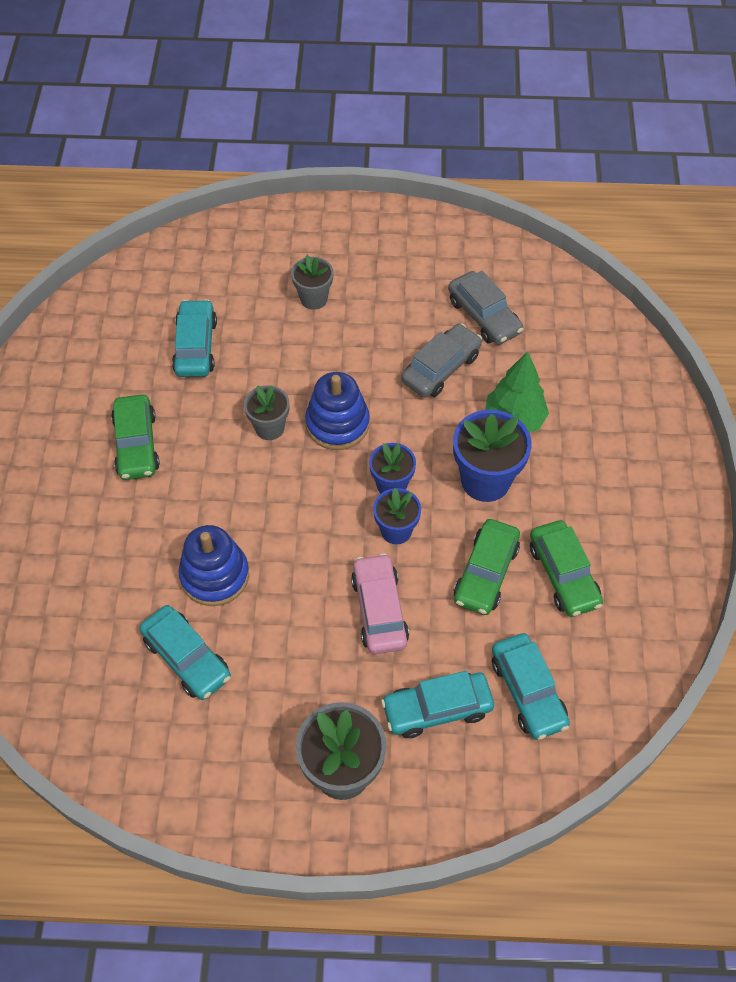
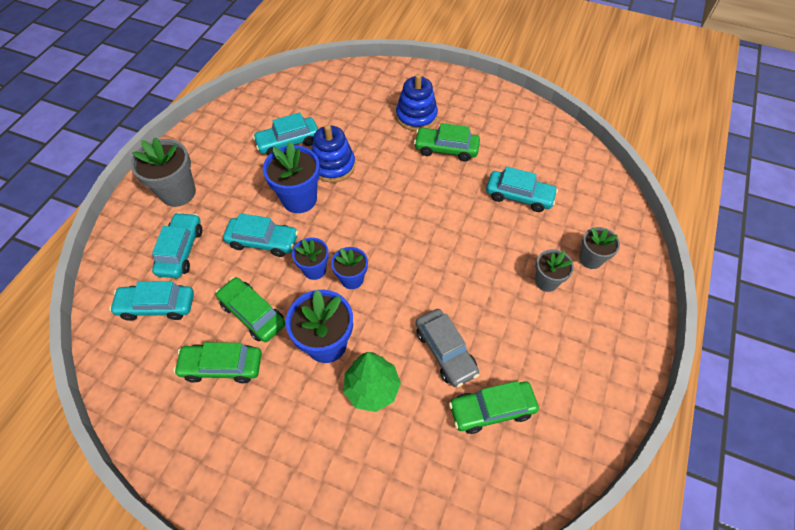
camera: 110 degrees right, 0 degrees up
(269, 428) = (431, 220): grey flower pot -> grey flower pot (590, 259)
(292, 595) = (299, 199): none -> blue flower pot
(337, 424) = (419, 261): blue stacking toy -> blue stacking toy (416, 116)
(379, 610) = (263, 241): pink car -> turquoise car
(484, 316) = (491, 409): grey car -> green car

